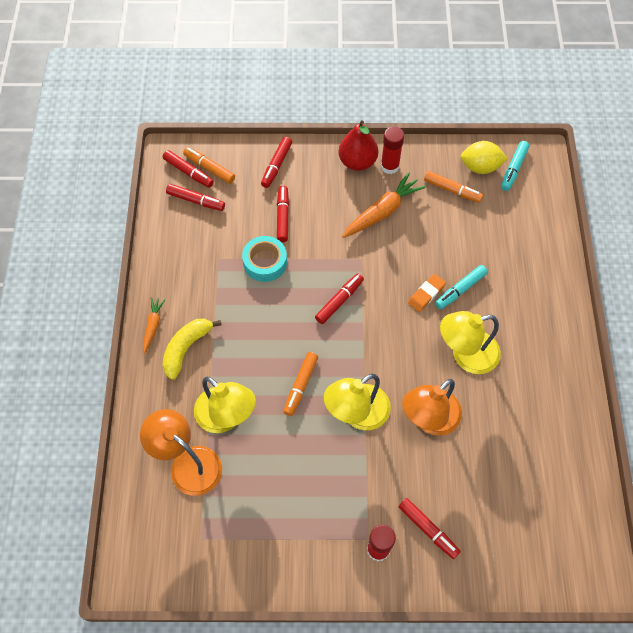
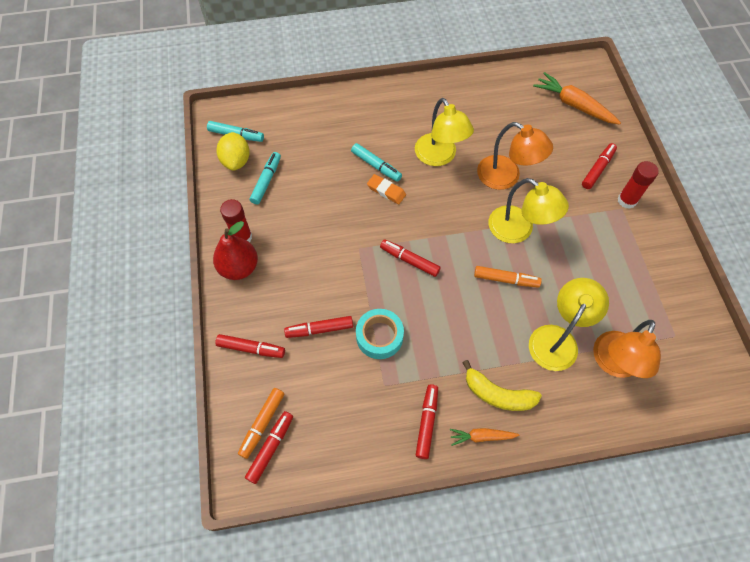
camera: 100 degrees left, 0 degrees up
(196, 201) = (311, 429): red marker -> red marker (427, 422)
(382, 212) = (300, 237): orange carrot -> orange carrot (574, 105)
(452, 190) = (266, 181): orange marker -> turquoise marker

